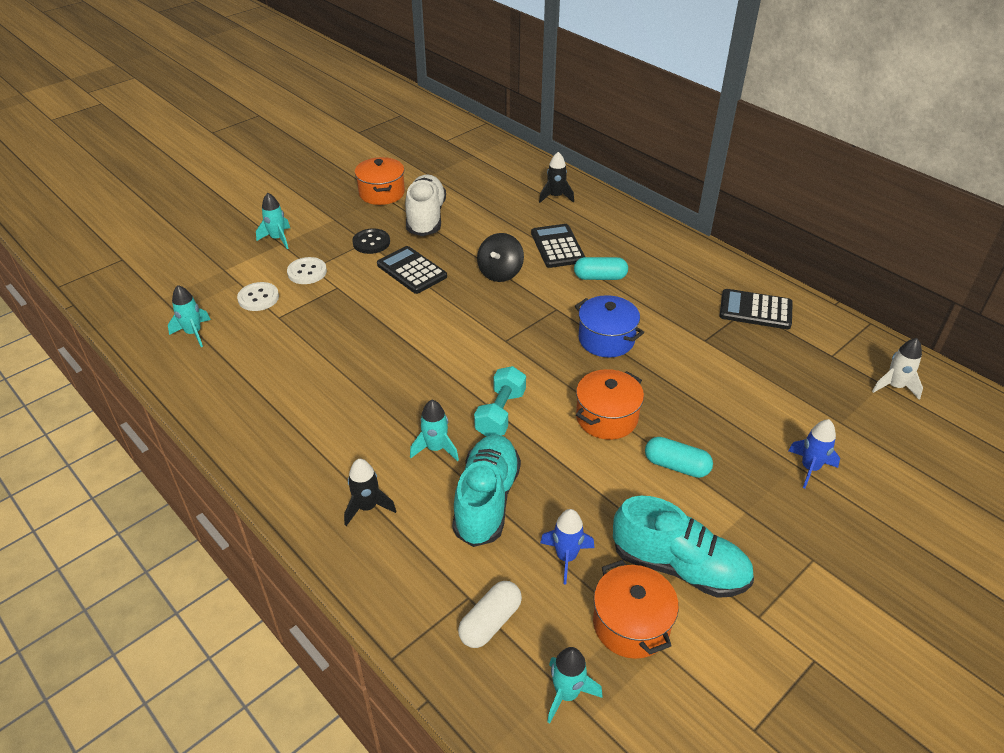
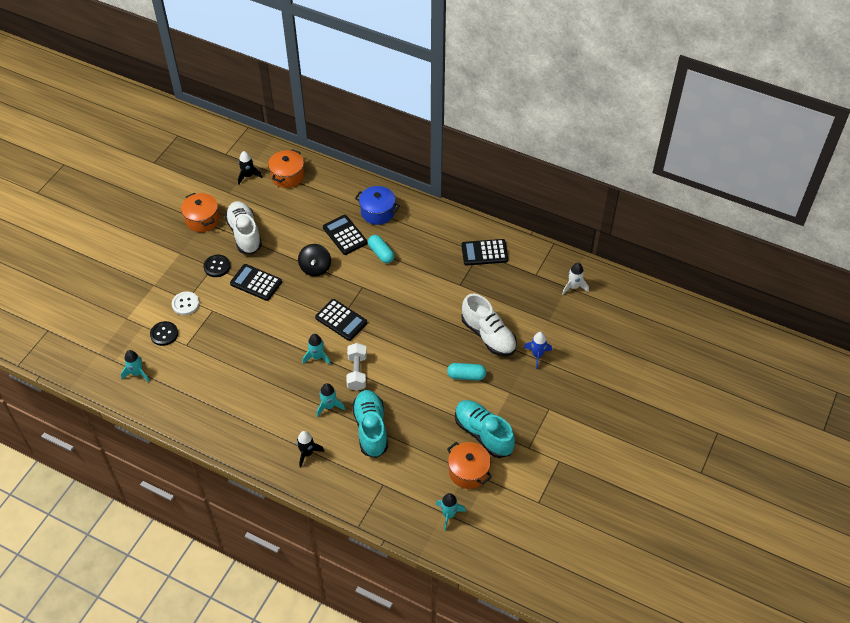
camera: 20 degrees left, 10 degrees up
(258, 298) = (164, 334): white button -> black button
(278, 239) = (149, 281): turquoise rocket -> turquoise rocket (317, 357)
(490, 622) = (399, 493): white capsule -> none
(500, 413) = (357, 372): turquoise dumbbell -> white dumbbell
(507, 341) = (341, 320): none -> black calculator
(555, 197) = (327, 190): black rocket -> black rocket (248, 176)
(566, 557) = (425, 447): blue rocket -> none
(600, 277) = (381, 253): turquoise capsule -> turquoise capsule turned 75 degrees clockwise
(606, 339) = (401, 301): blue pot -> blue pot (377, 212)
(606, 417) = (419, 356): orange pot -> orange pot (287, 176)
(679, 566) = (483, 434): turquoise shoe -> turquoise shoe turned 135 degrees counterclockwise
(731, 418) = (488, 335): none -> white shoe

